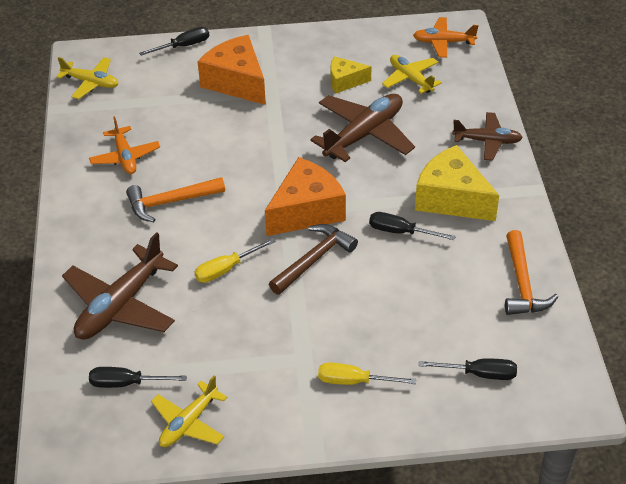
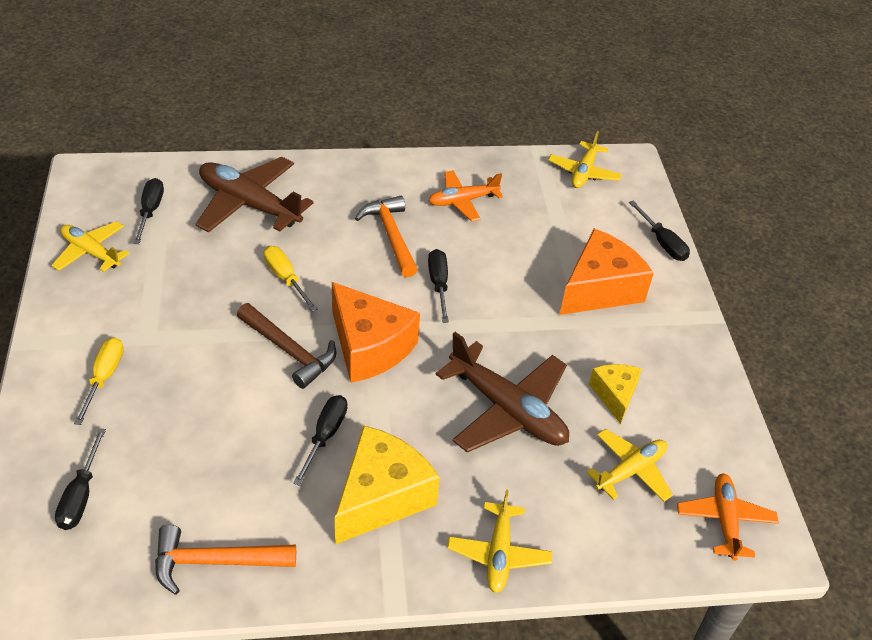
camera: 85 degrees right, 0 degrees up
(233, 171) = (438, 284): none -> black screwdriver
(487, 141) = (498, 553): brown plane -> yellow plane

